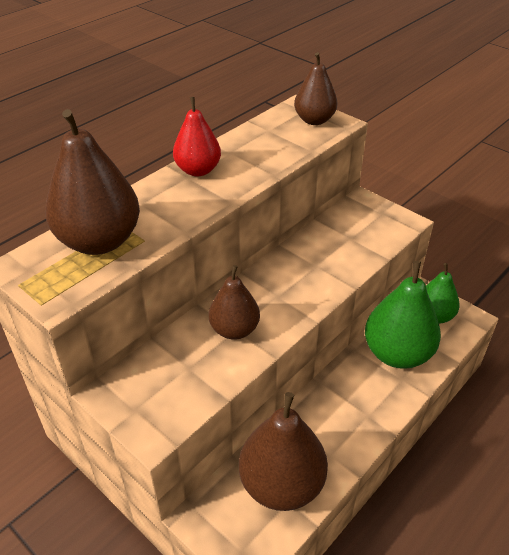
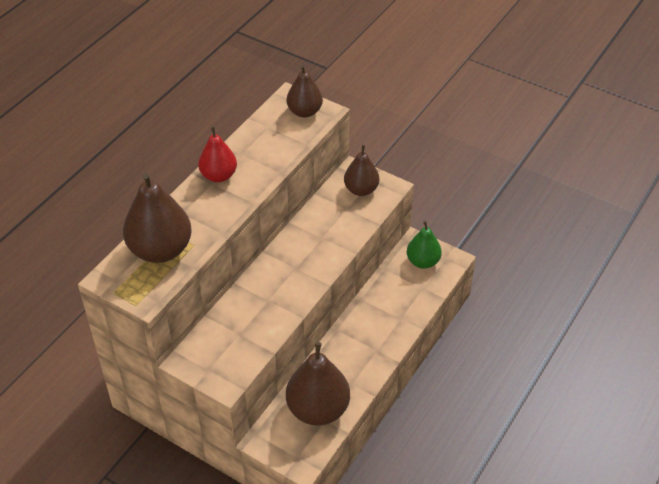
camera: 10 degrees left, 5 degrees up
(234, 330) = (267, 300): brown pear -> brown pear (361, 190)
(397, 354) = (395, 298): green pear -> none

